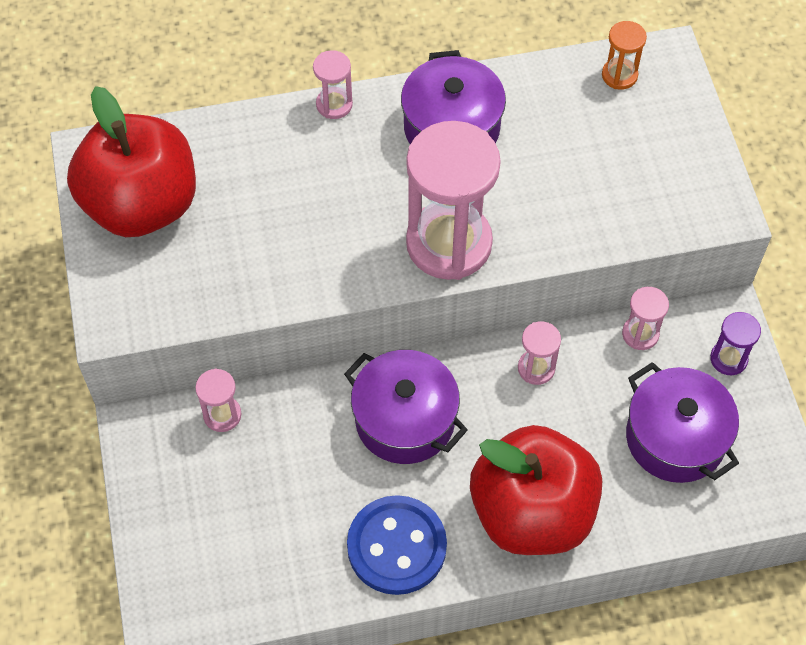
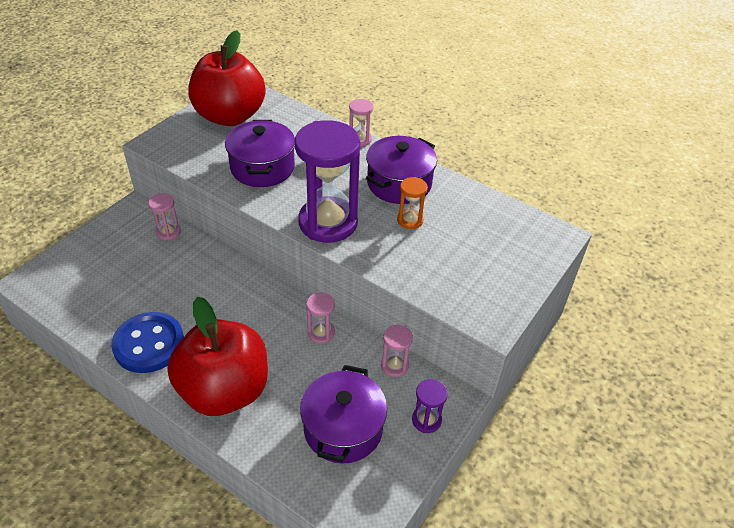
camera: 45 degrees right, 15 degrees down
(405, 420) = (232, 299): purple pot -> purple pot (262, 168)
(449, 243) = (328, 223): pink hourglass -> purple hourglass
(619, 75) = (518, 224): orange hourglass -> orange hourglass (410, 220)

